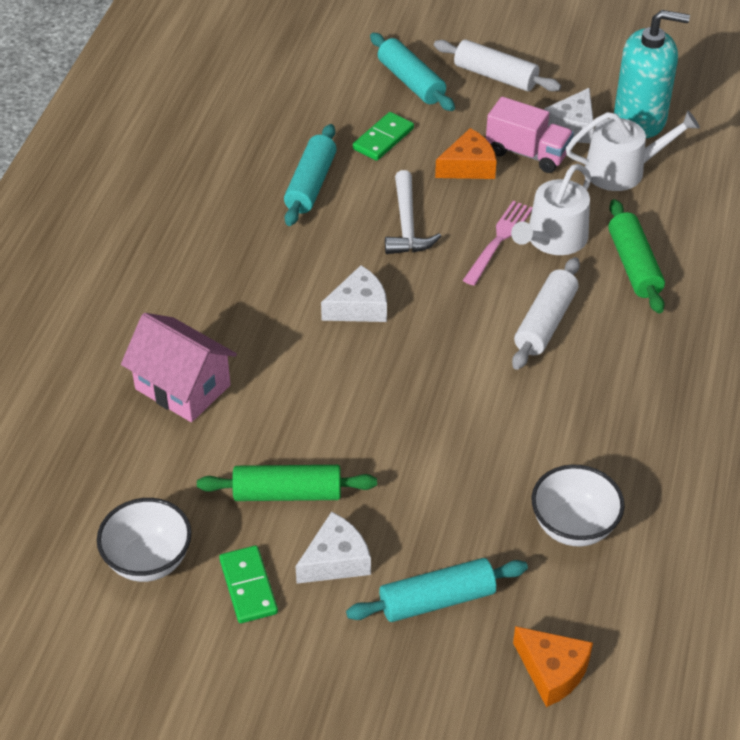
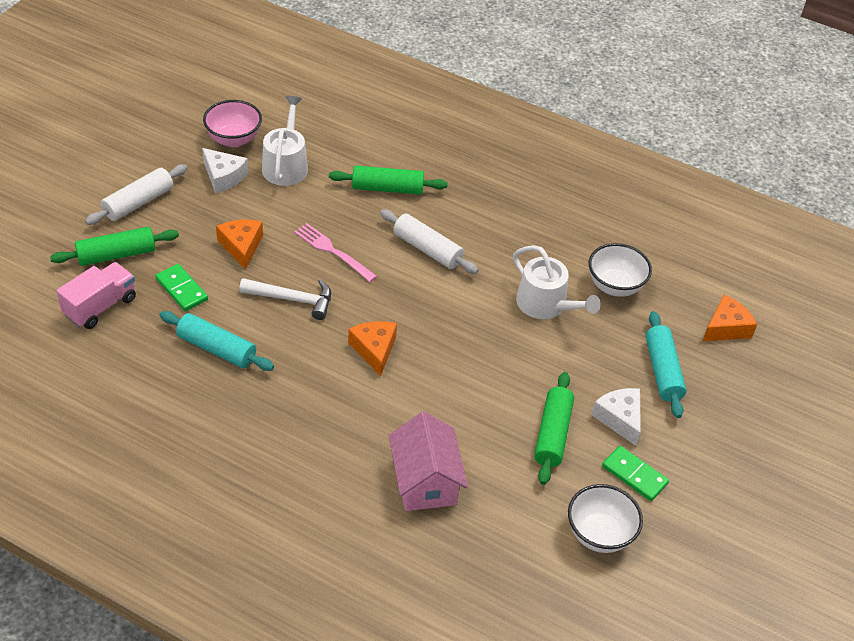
camera: 80 degrees left, 0 degrees up
(182, 387) = (425, 481): pink house -> pink house turned 60 degrees counterclockwise
(248, 586) = (634, 475): green domino -> green domino turned 45 degrees clockwise
(359, 307) = (374, 350): white cheese -> orange cheese
(411, 82) = (116, 255): turquoise rolling pin -> green rolling pin
(527, 153) = (242, 209): pink truck -> pink truck (100, 306)
(553, 239) = (344, 222): white watering can -> white watering can (546, 305)
(640, 119) = (234, 139): turquoise soap dispenser -> pink bowl

